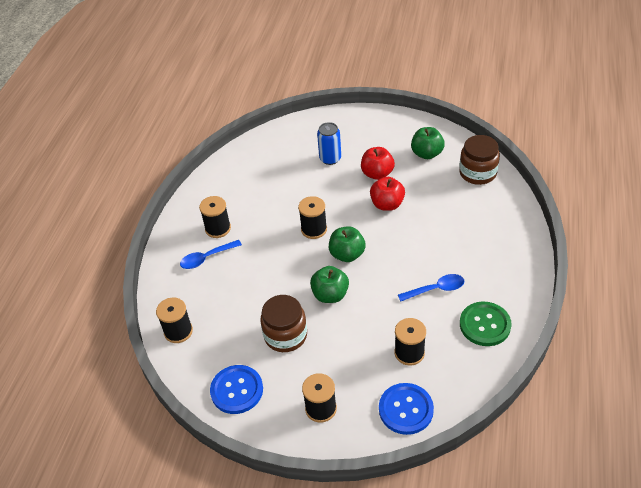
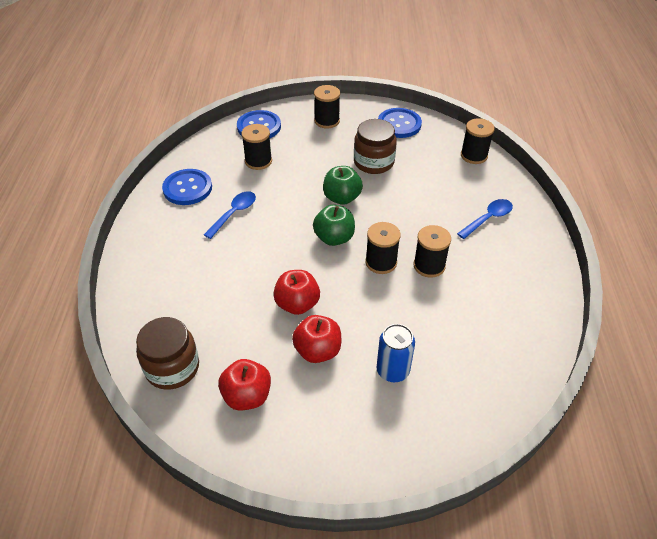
camera: 165 degrees right, 0 degrees up
(218, 228) = (495, 251): black spool -> black spool (429, 266)
(427, 154) = (247, 396): green apple -> red apple
(436, 289) = (234, 213): blue spoon -> blue spoon turned 150 degrees clockwise
(485, 325) = (187, 188): green button -> blue button

